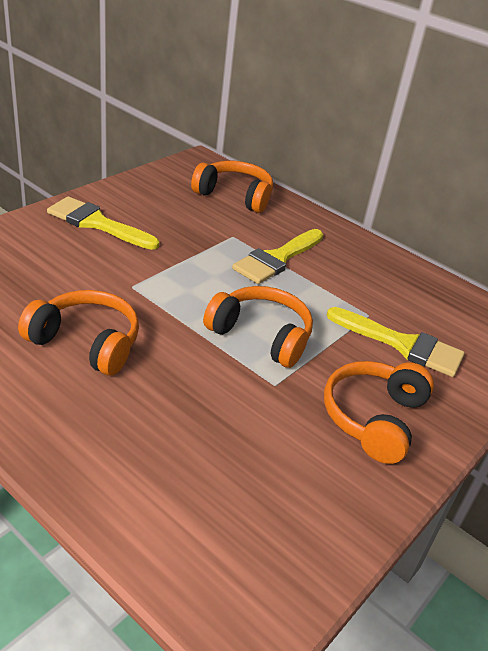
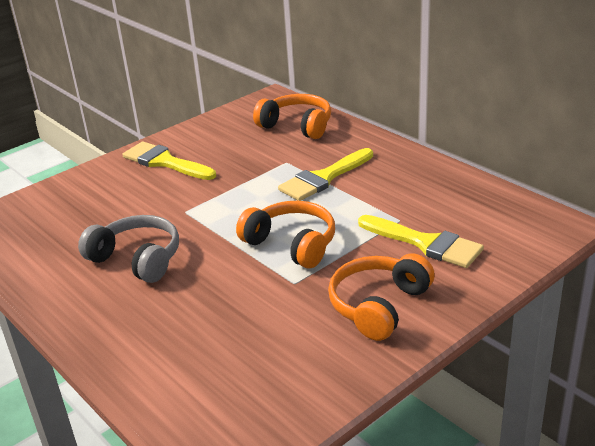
camera: 15 degrees right, 5 degrees down
(86, 342) = (137, 259): orange headphones -> grey headphones

